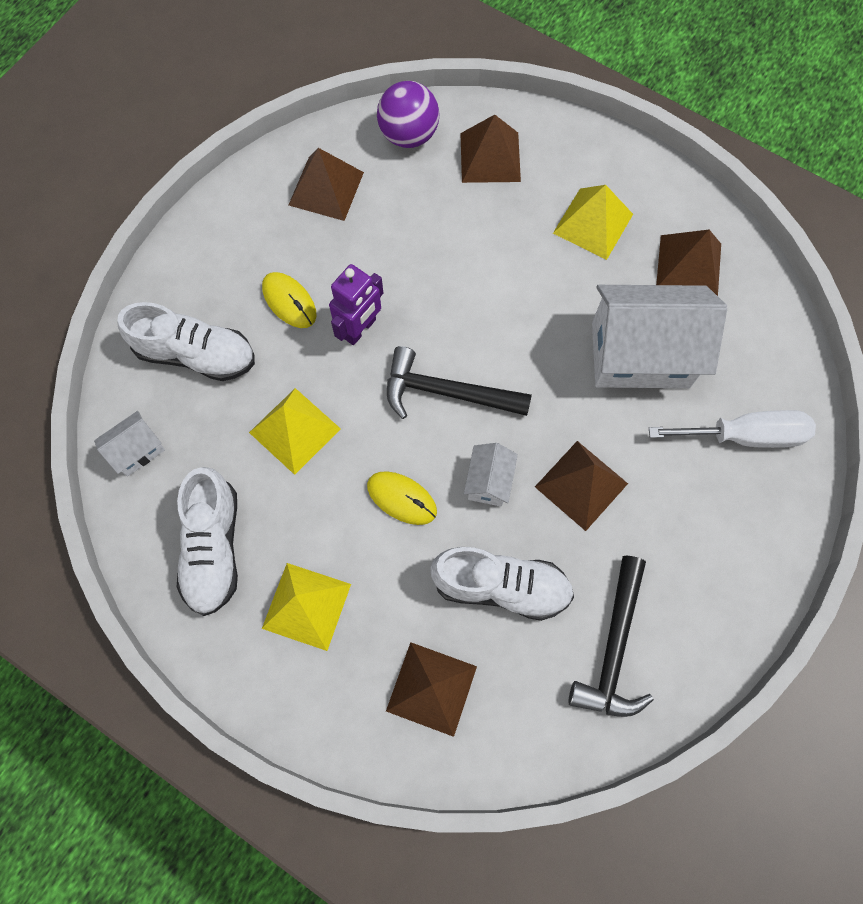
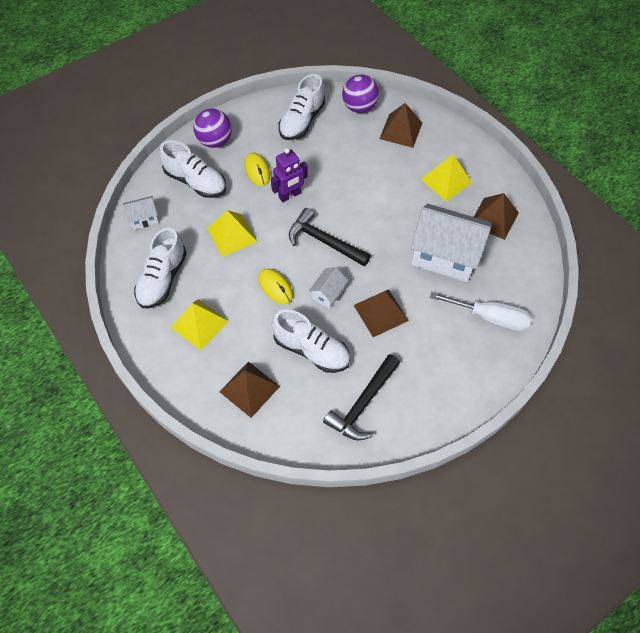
camera: 20 degrees right, 10 degrees down
(197, 270) = (215, 141): none -> purple ball
(326, 188) = (302, 121): brown pyramid -> white shoe

